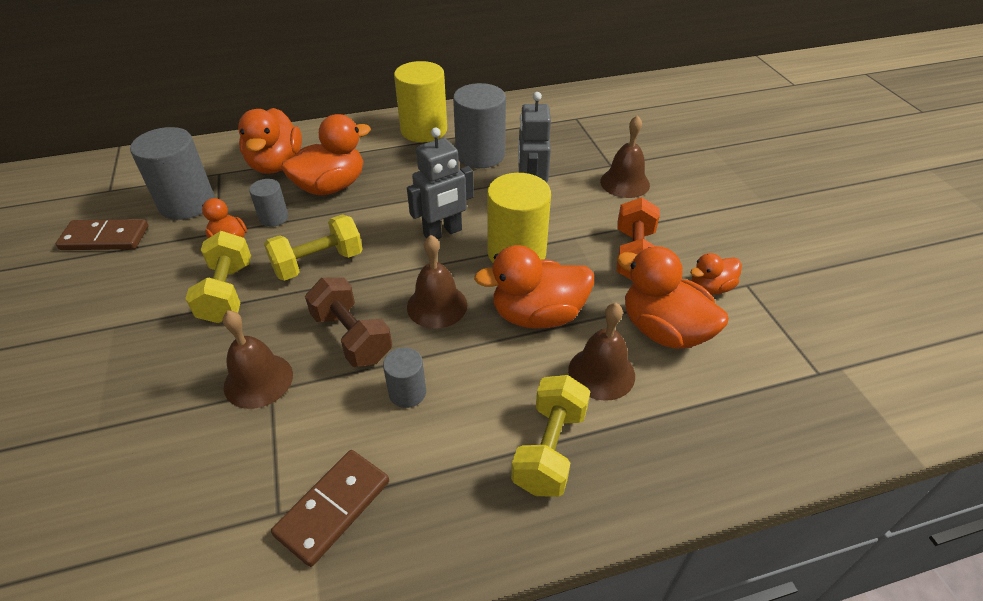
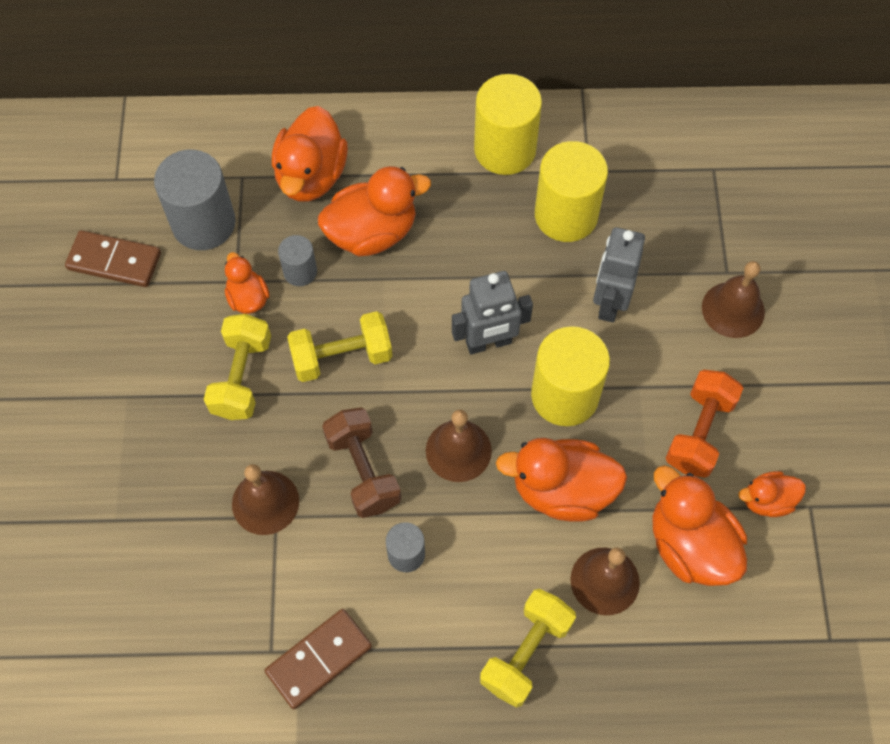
camera: 15 degrees right, 20 degrees up
(480, 155) = (566, 215): grey cylinder -> yellow cylinder

